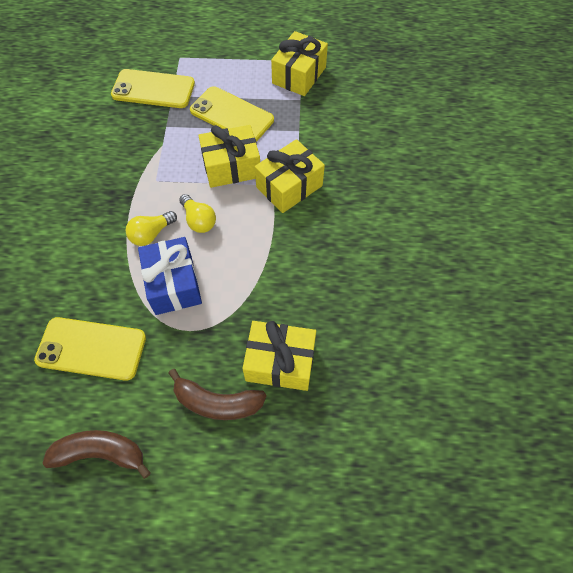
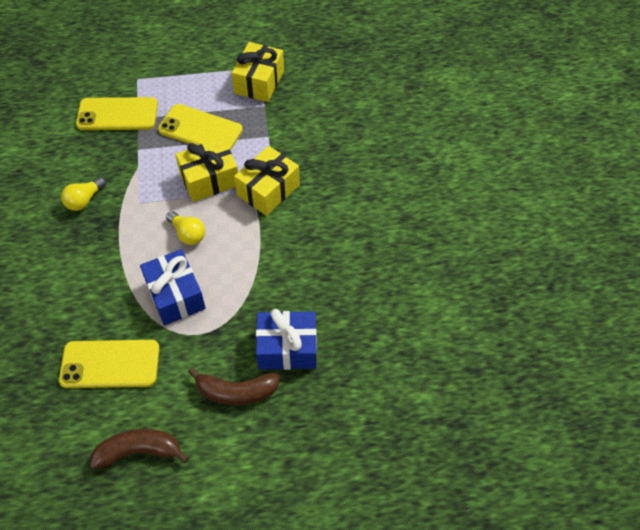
camera: 10 degrees left, 5 degrees down
(151, 234) = (144, 253): yellow light bulb -> yellow light bulb (84, 200)
(280, 362) = (287, 348): yellow gift -> blue gift

